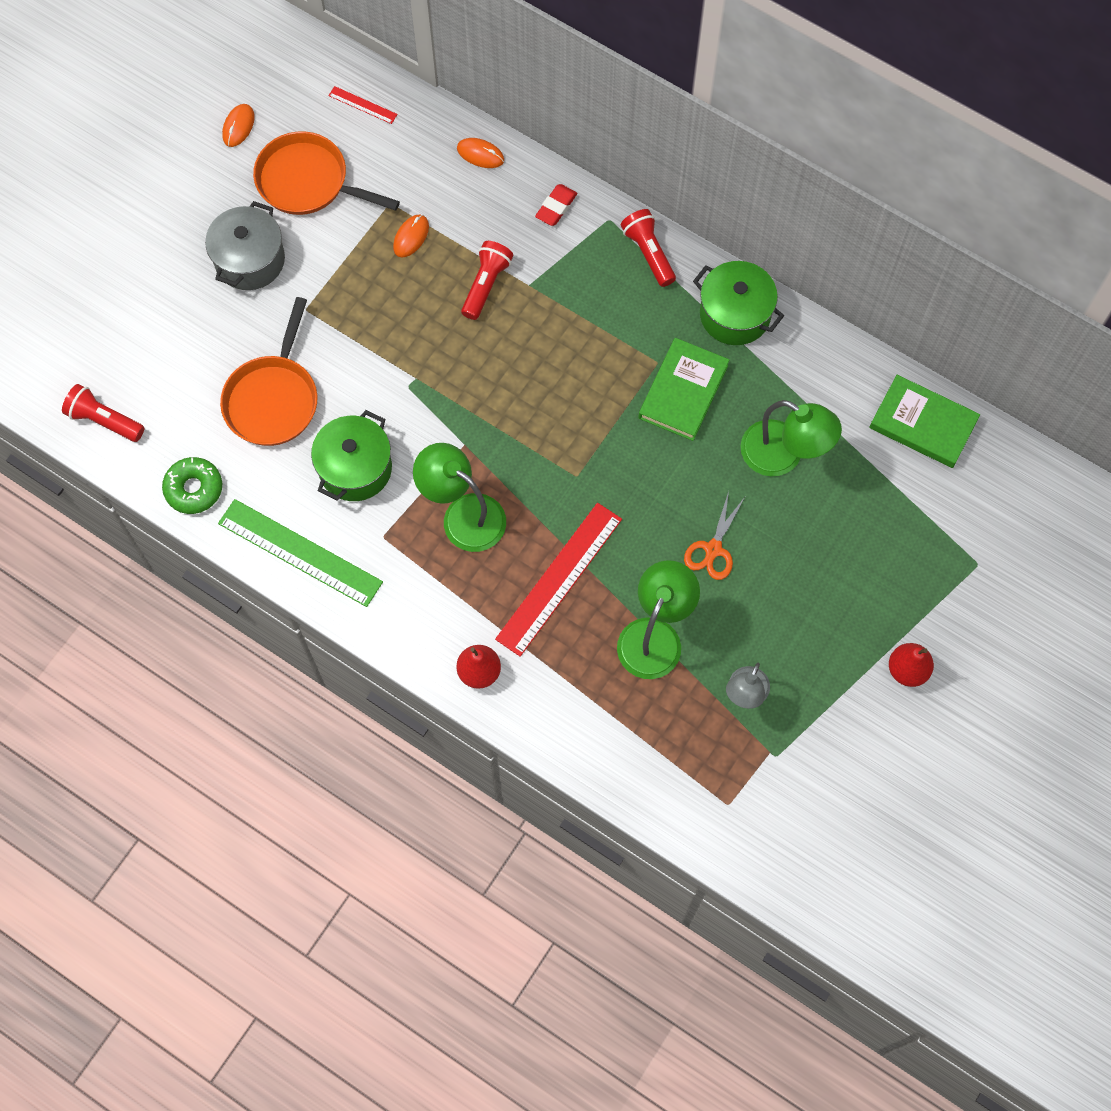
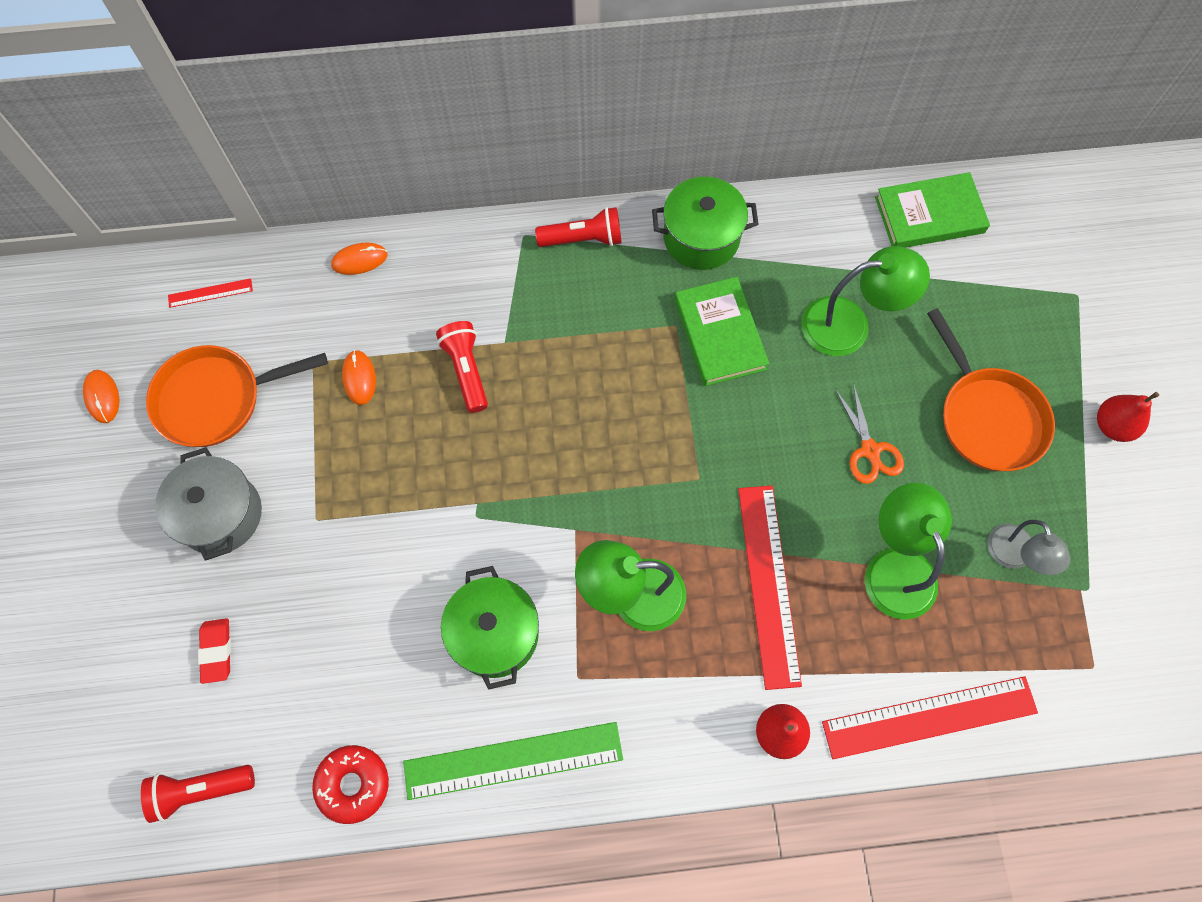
camera: 40 degrees left, 0 degrees up
(194, 489) = (353, 784): green donut -> red donut
(273, 399) = (357, 630): orange pan -> orange pan (987, 417)
(556, 207) = (468, 257): red eraser -> red eraser (217, 651)
(586, 742) = (929, 717): none -> red ruler
(648, 253) = (583, 239): red flashlight -> red flashlight turned 150 degrees clockwise

